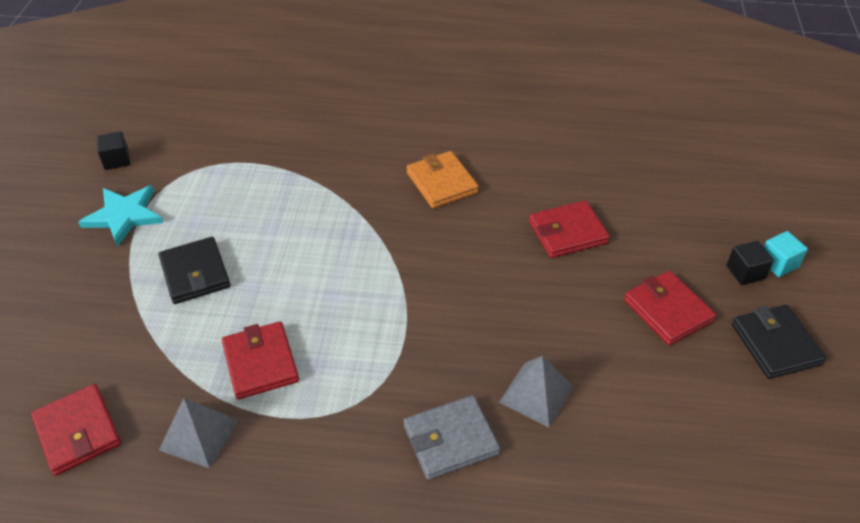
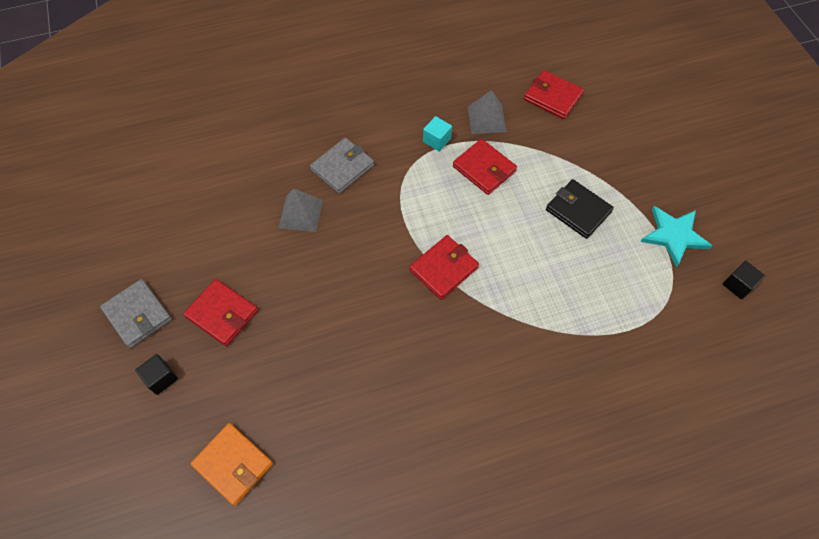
camera: 155 degrees right, 15 degrees up
(441, 183) = (451, 376): orange wallet -> orange wallet (233, 464)
(567, 232) = (319, 362): red wallet -> red wallet (444, 268)
(775, 344) = (138, 315): black wallet -> grey wallet
(778, 263) = (132, 400): turquoise cube -> turquoise cube (437, 140)

